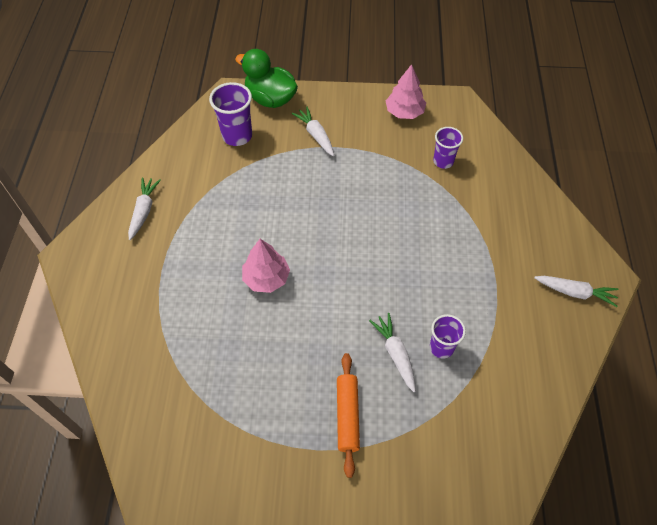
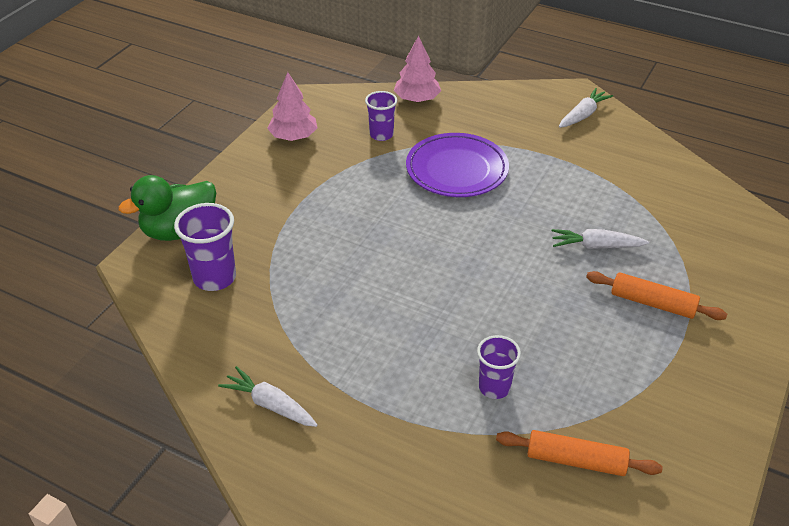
camera: 65 degrees left, 15 degrees down
(161, 402) = (576, 460): none -> orange rolling pin
(266, 278) = (450, 314): pink tree -> pink tree (417, 99)
(315, 135) = (270, 211): white carrot -> none
(432, 225) = (457, 170): none -> purple plate
(441, 347) = (603, 213): purple cup -> purple cup (494, 387)

